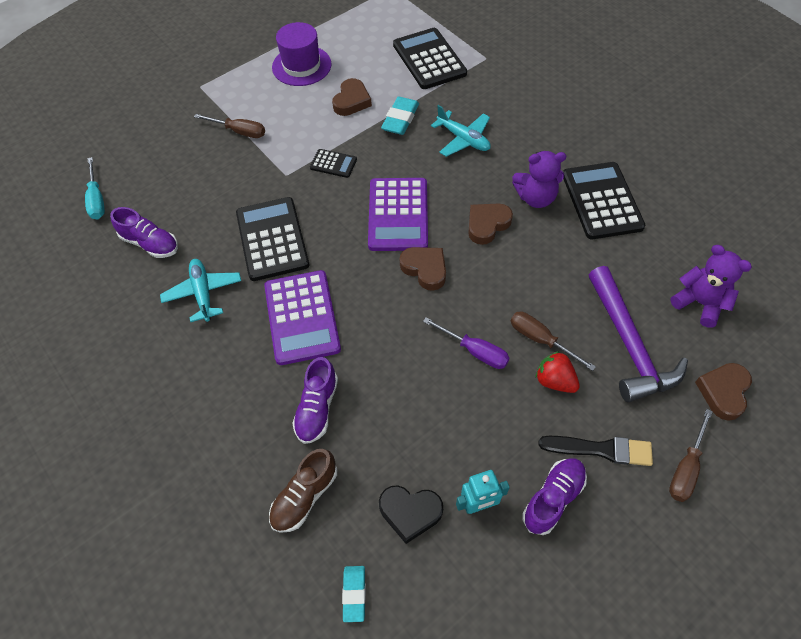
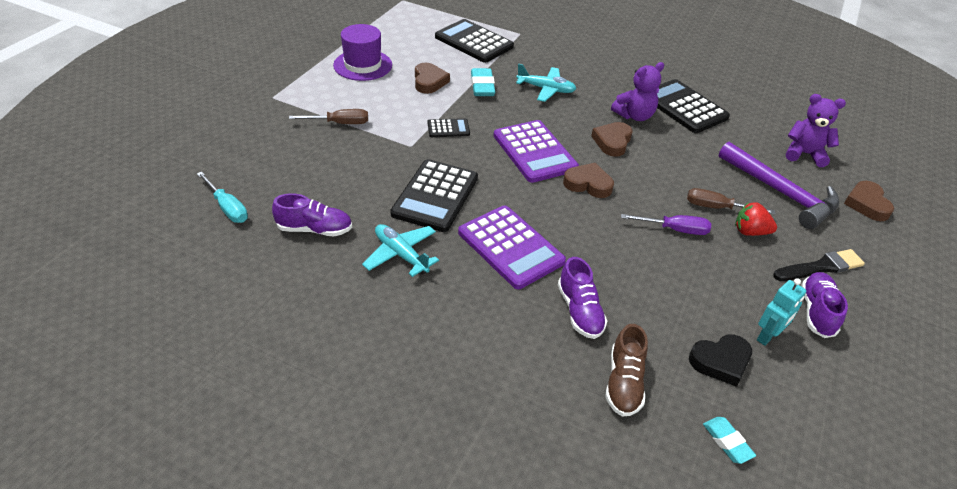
camera: 30 degrees left, 15 degrees down
(272, 239) = (435, 196): black calculator -> black calculator turned 120 degrees counterclockwise
(686, 468) = (885, 259): brown screwdriver -> none

